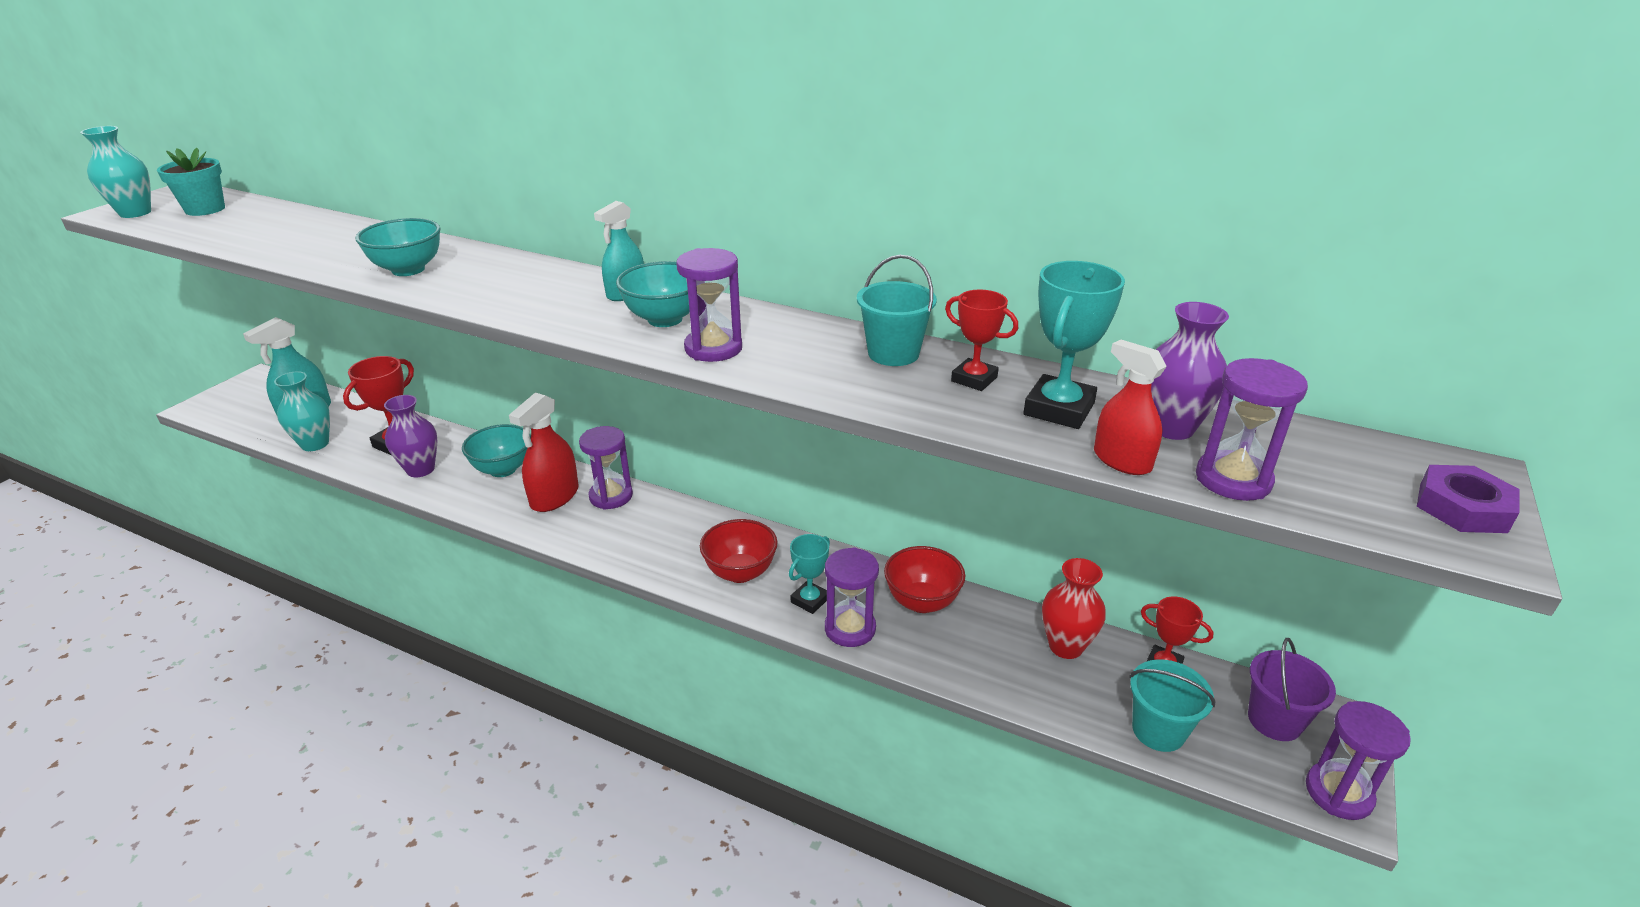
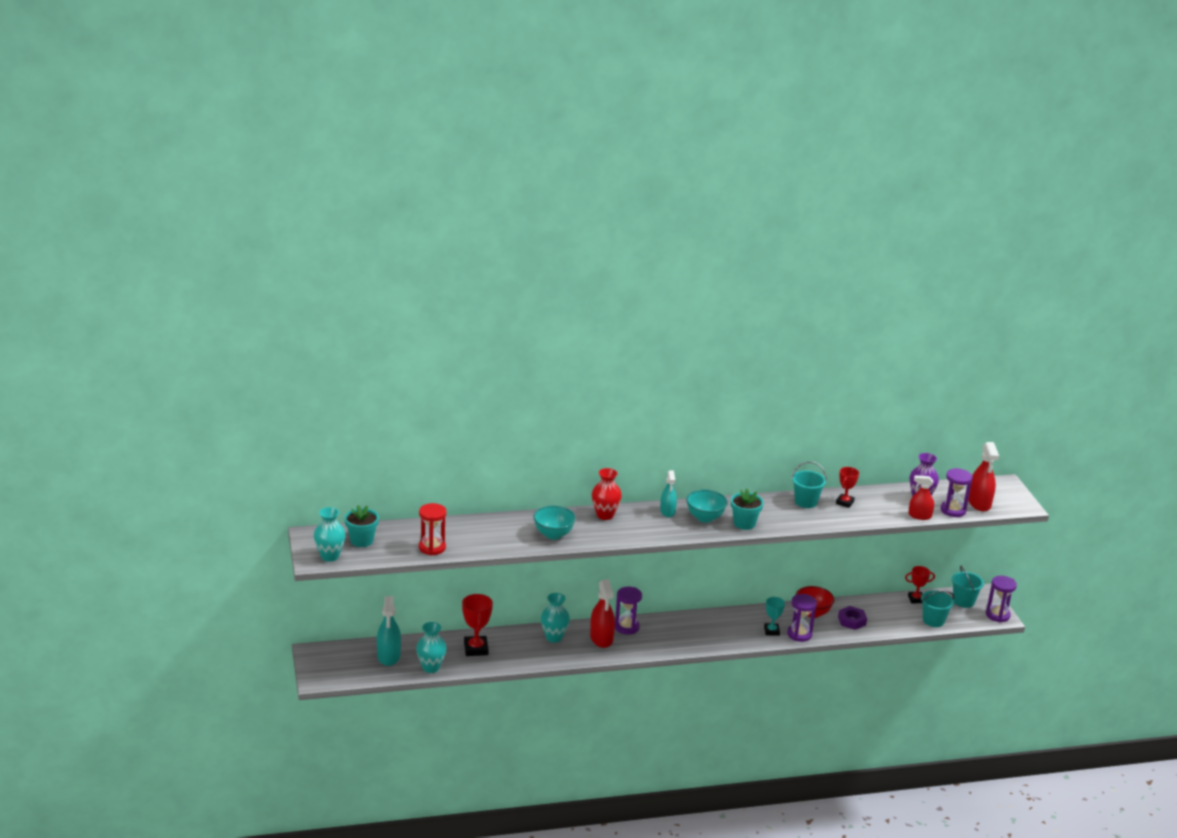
camera: 40 degrees left, 5 degrees down
(245, 238) = (432, 548): none -> red hourglass
(420, 469) = (513, 655): purple vase -> none
(503, 469) = (554, 637): turquoise bowl -> turquoise vase
(713, 348) = (744, 523): purple hourglass -> turquoise flower pot
(740, 572) = (730, 633): red bowl -> none
(974, 379) = (844, 502): red trophy -> red trophy turned 60 degrees counterclockwise
(1058, 409) = (883, 504): turquoise trophy -> none
(1065, 646) = (878, 606): red vase -> red vase (605, 515)
(1274, 720) = (963, 601): purple bucket -> turquoise bucket
(1335, 489) = (979, 503): none -> red spray bottle
(1462, 507) = (1012, 496): purple nut -> purple nut (852, 621)

